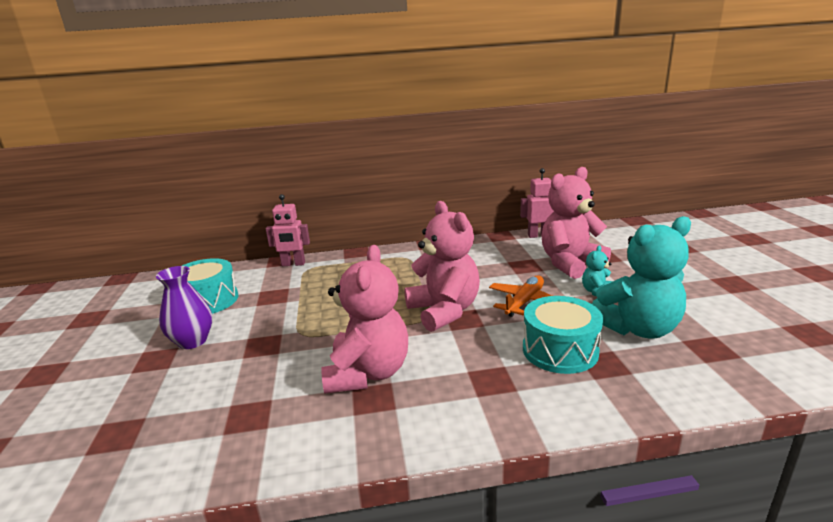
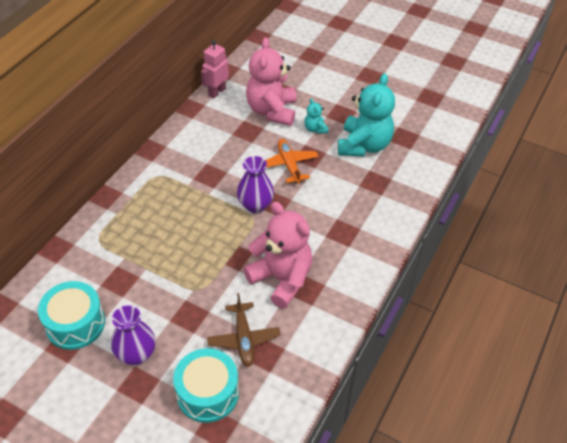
camera: 55 degrees left, 25 degrees up
(258, 390) = (243, 339): none -> brown plane
(293, 264) = (76, 244): pink robot -> none
(444, 311) = (255, 205): pink teddy bear -> purple vase
(560, 350) = (348, 188): turquoise drum -> turquoise drum (207, 393)

